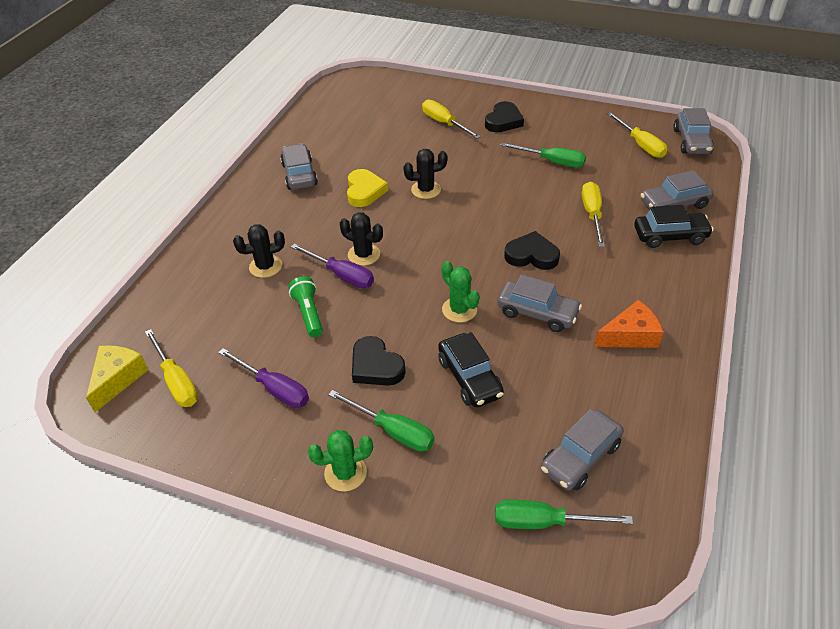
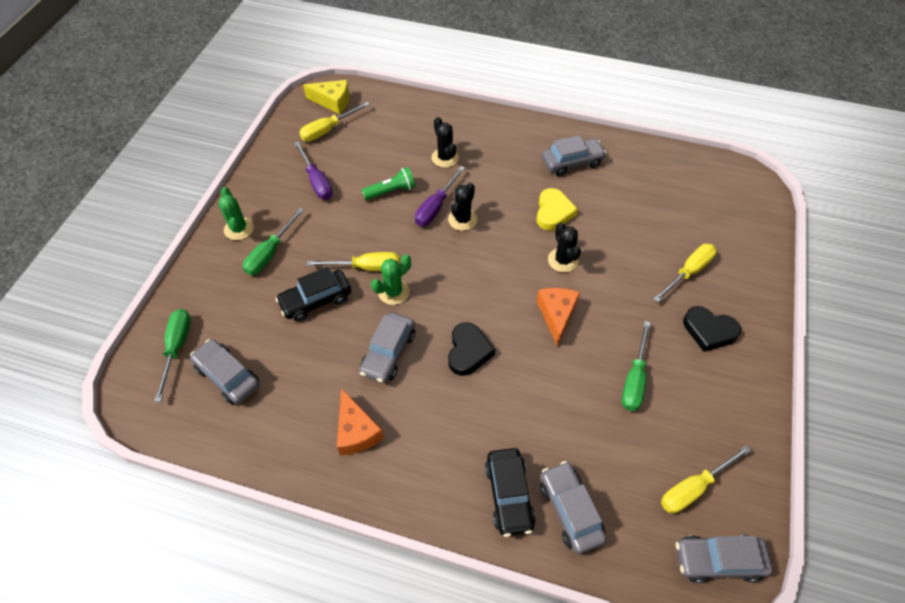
camera: 85 degrees right, 10 degrees up
(274, 388) = (316, 181): purple screwdriver -> purple screwdriver turned 60 degrees counterclockwise
(364, 191) = (553, 212): yellow heart -> yellow heart turned 75 degrees counterclockwise
(376, 366) = (333, 238): black heart -> none
(489, 198) = (556, 315): none -> orange cheese
(592, 214) = (540, 414): yellow screwdriver -> yellow screwdriver (366, 267)

